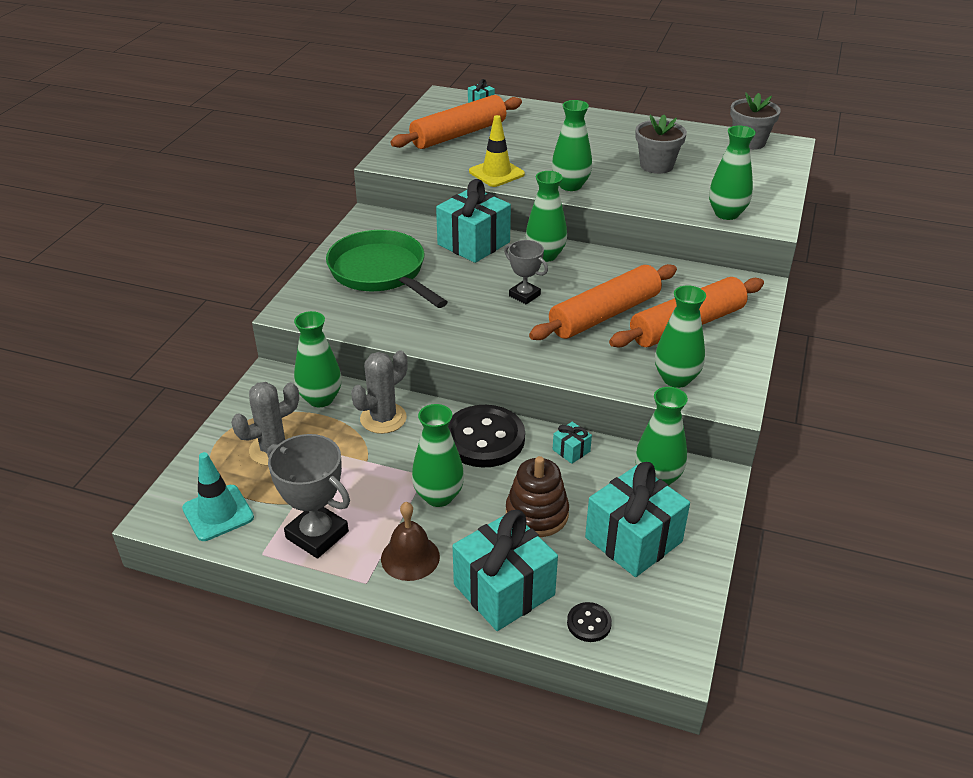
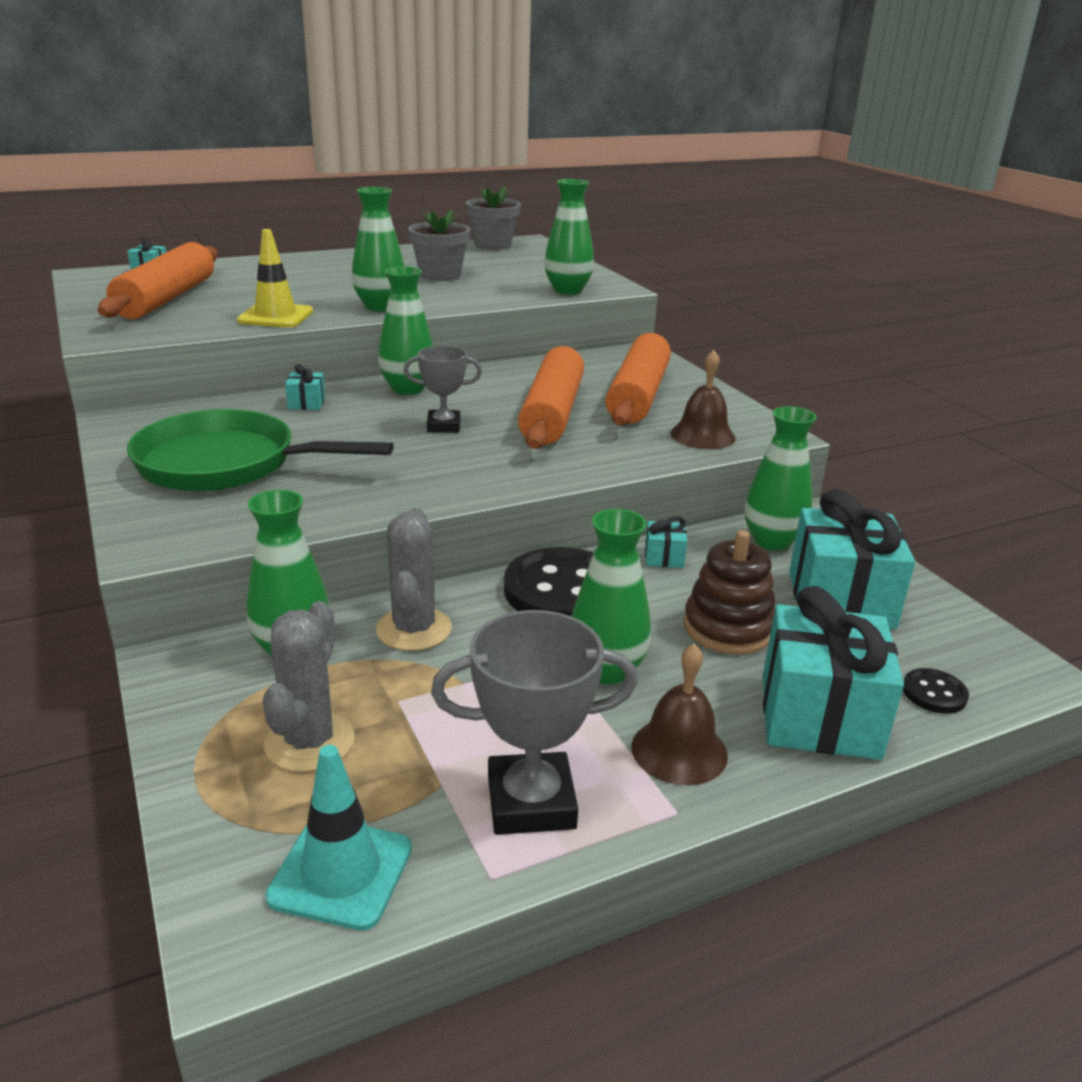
camera: 45 degrees left, 10 degrees down
(473, 243) = (306, 403): turquoise gift -> turquoise gift, size x0.43
(676, 379) = (702, 435): green vase -> brown bell

